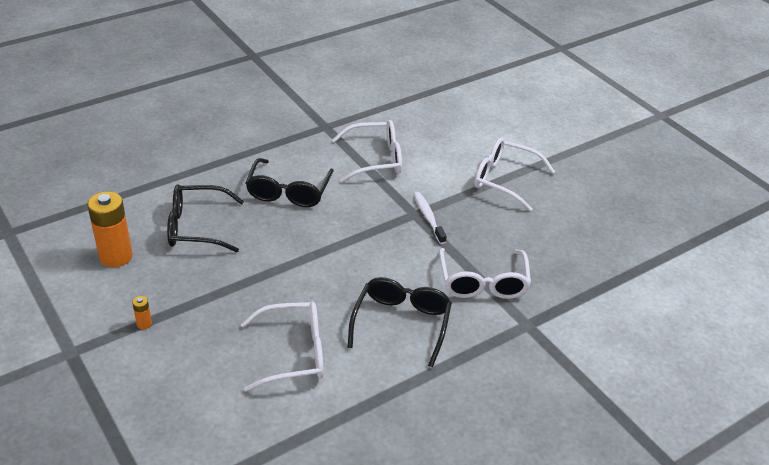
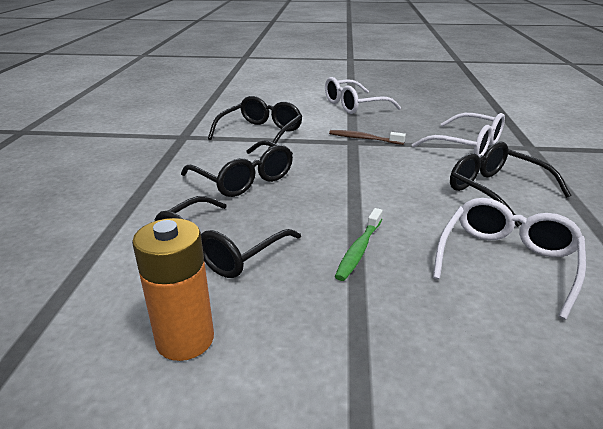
camera: 50 degrees left, 10 degrees down
(144, 324) = (362, 366): orange battery -> none
(247, 283) = (359, 250): none -> green toothbrush
(376, 159) = (261, 133): white glasses -> black glasses
(428, 217) = (363, 139): white toothbrush -> brown toothbrush

